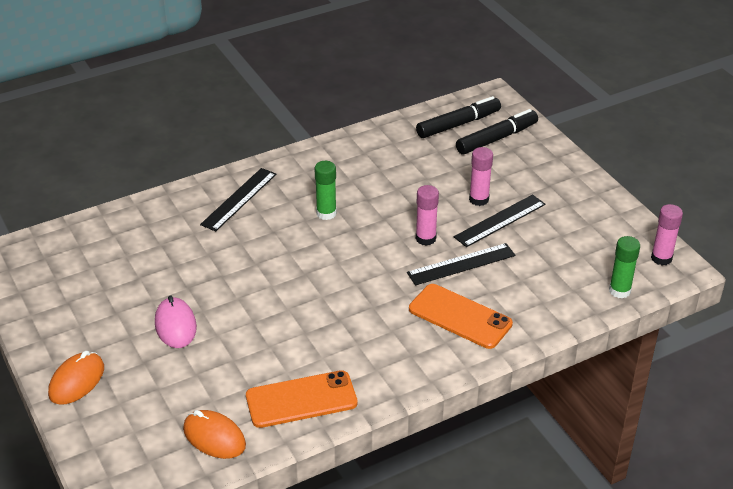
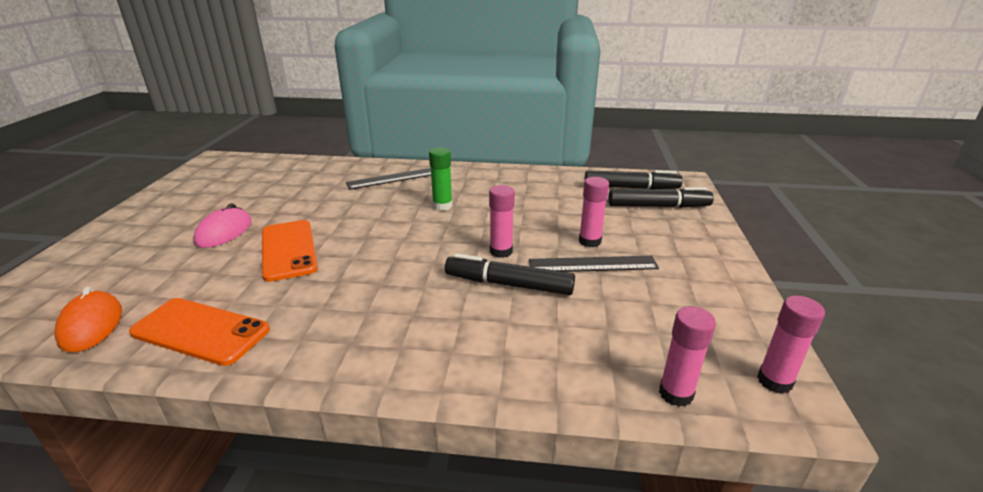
camera: 35 degrees right, 10 degrees down
(77, 381) = (107, 238): orange mouse -> none
(460, 317) = (446, 330): orange phone -> orange phone (288, 250)
(461, 264) = (508, 284): black ruler -> black marker
(619, 291) = (676, 393): green glue stick -> pink glue stick

